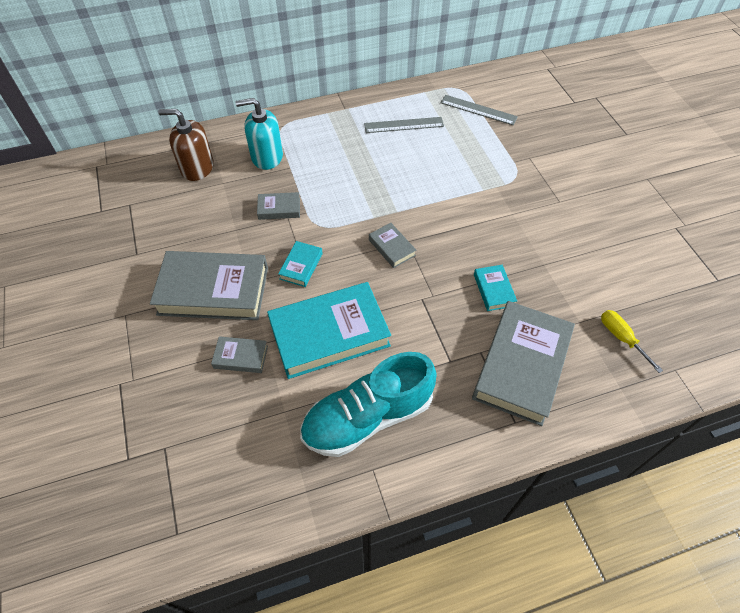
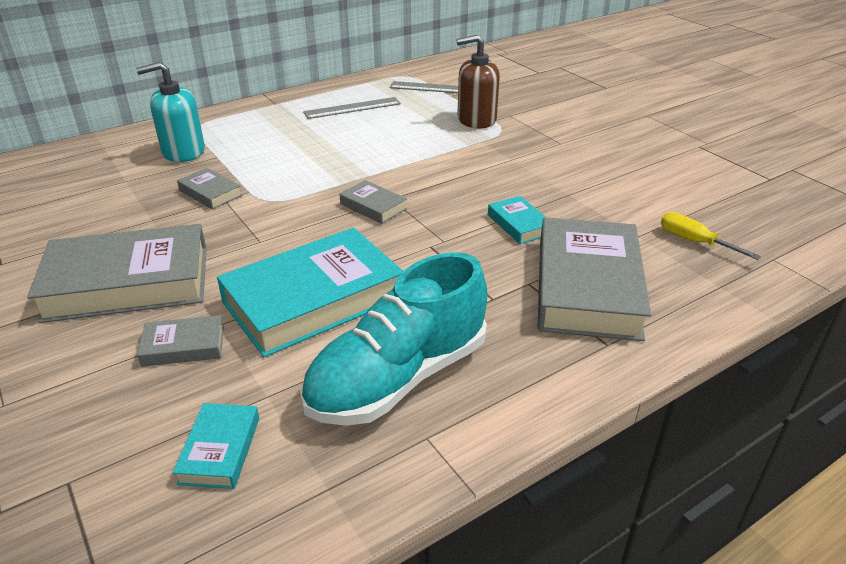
camera: 15 degrees left, 20 degrees down
(197, 167) = (86, 172): brown soap dispenser -> brown soap dispenser (476, 119)
(279, 209) = (210, 193): grey book -> grey book turned 60 degrees clockwise
(301, 266) = (254, 240): turquoise book -> turquoise book (220, 450)

